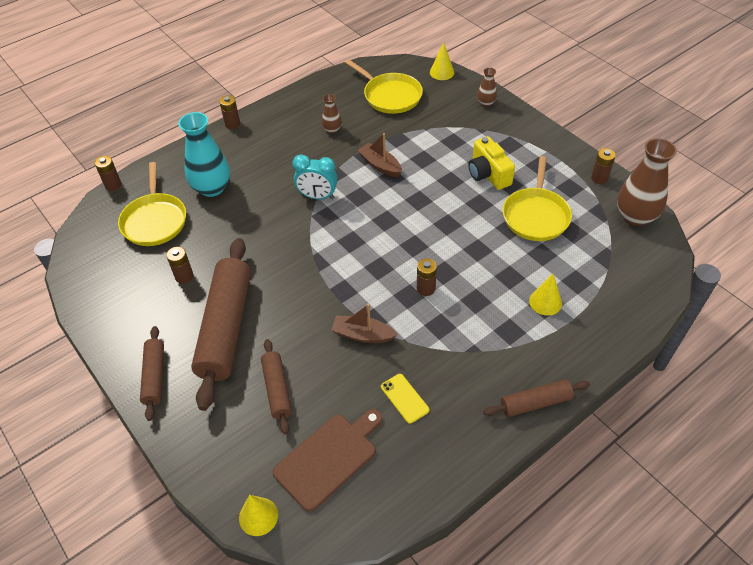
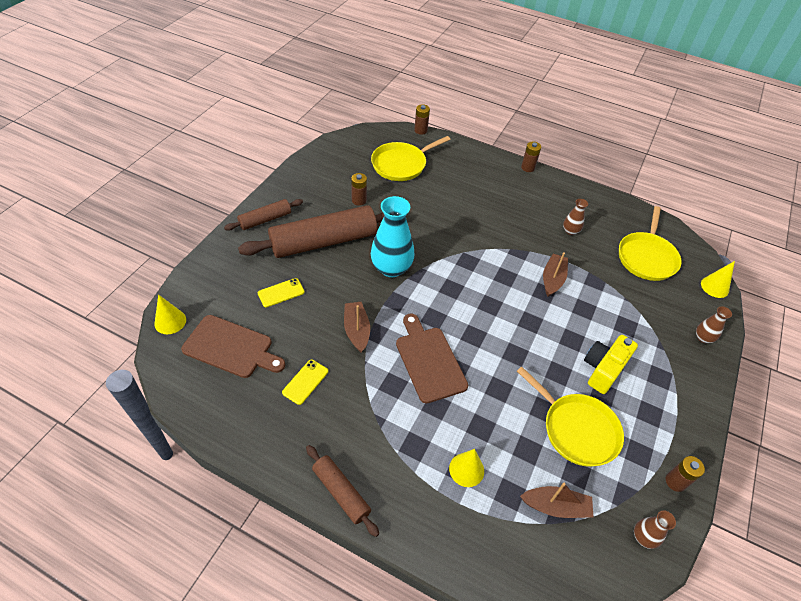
camera: 60 degrees right, 0 degrees up
(212, 188) = (452, 182): turquoise vase -> turquoise vase (391, 268)
(277, 389) = (281, 293): brown rolling pin -> yellow phone
(317, 196) = (486, 248): turquoise clock -> none
(426, 288) = (429, 360): brown battery -> brown cutting board
(536, 215) = (576, 429): yellow pan -> yellow pan turned 120 degrees counterclockwise
(596, 257) = (555, 506): none -> brown boat
(635, 216) = (643, 537): brown vase -> brown vase, size x0.49

